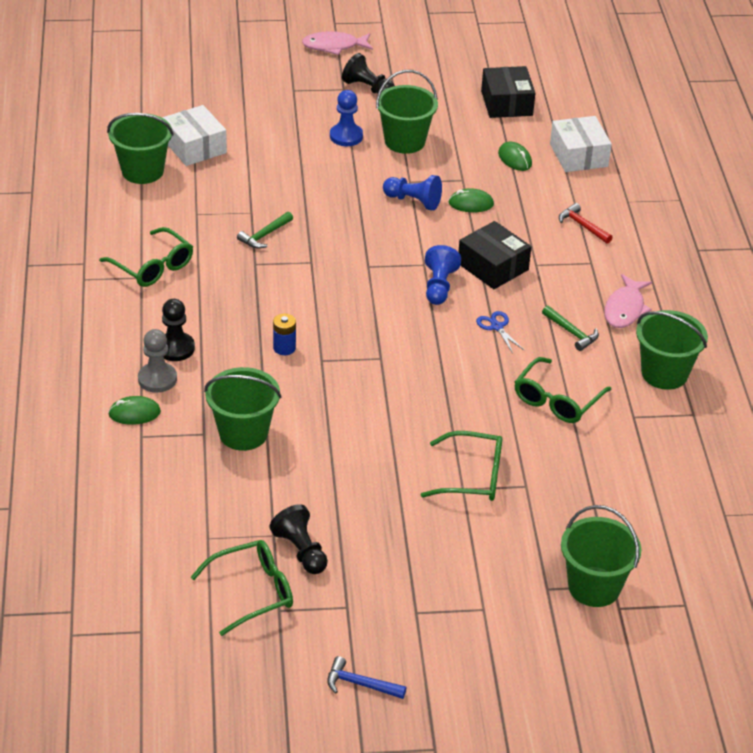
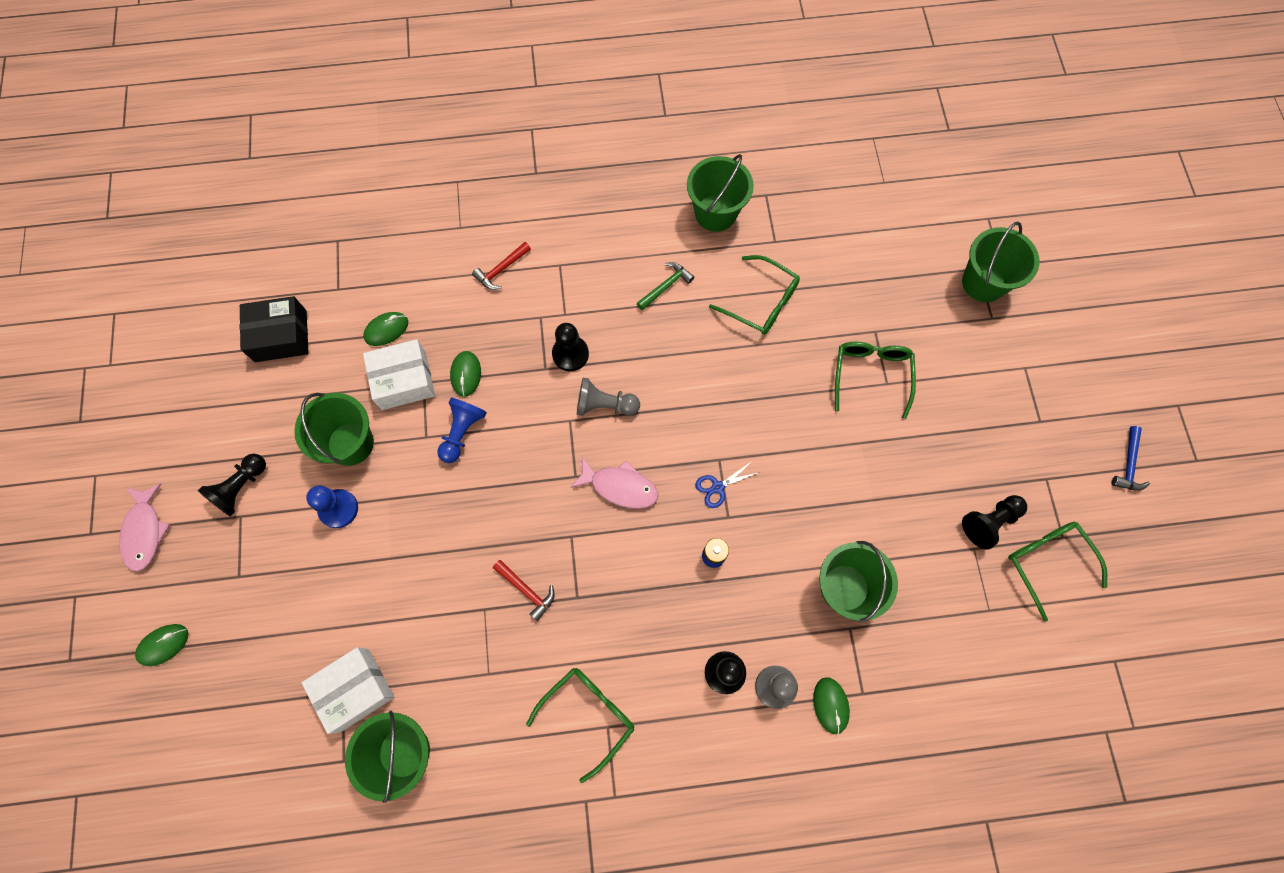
camera: 90 degrees left, 30 degrees up
(244, 59) = (163, 645): none -> green mouse
(264, 235) = (527, 590): green hammer -> red hammer
(439, 286) = (605, 405): blue pawn -> grey pawn
(493, 267) = (570, 354): black box -> black pawn
(497, 327) = (663, 352): blue scissors -> blue scissors (718, 487)
(578, 155) = (381, 268): white box -> white box (404, 380)
(625, 309) = (628, 239): pink fish -> pink fish (620, 487)

